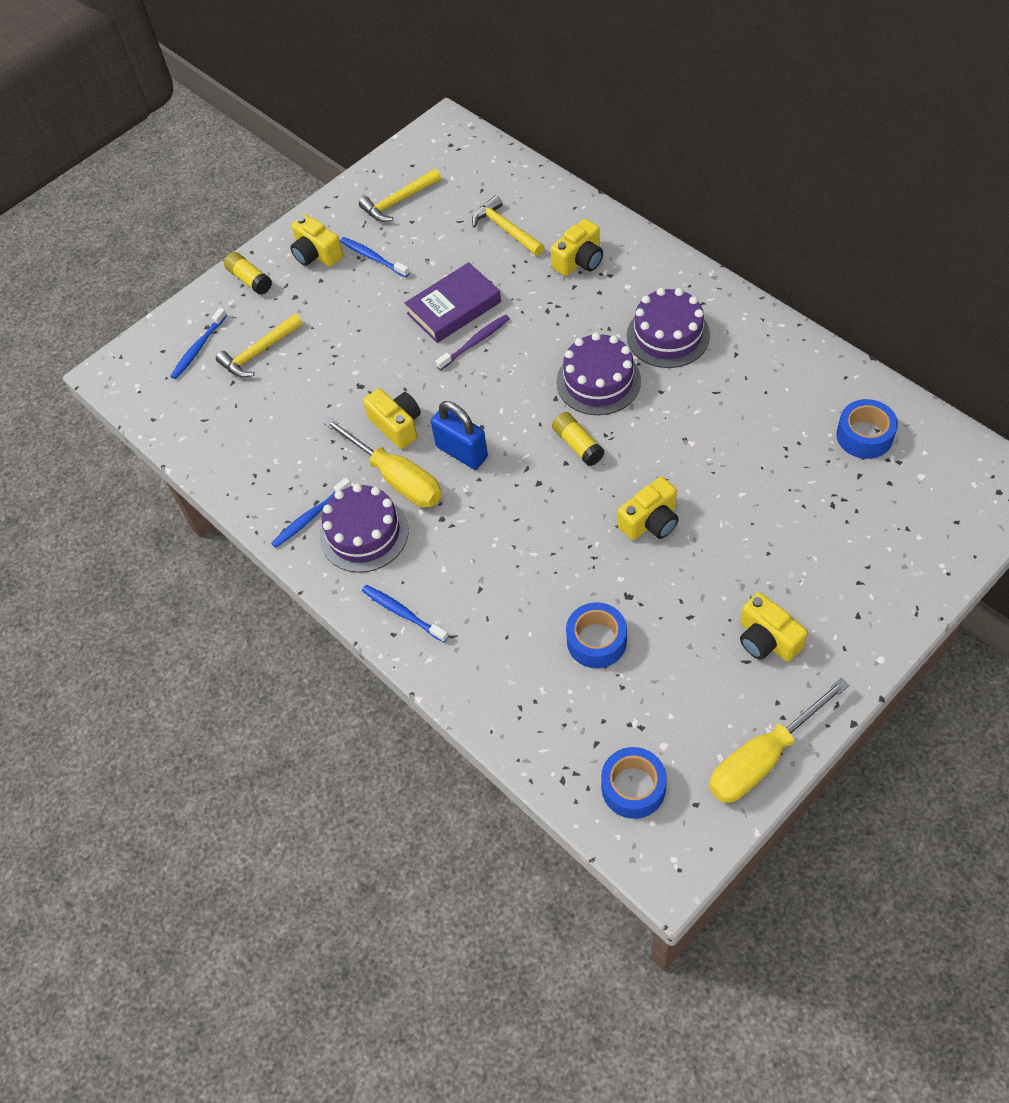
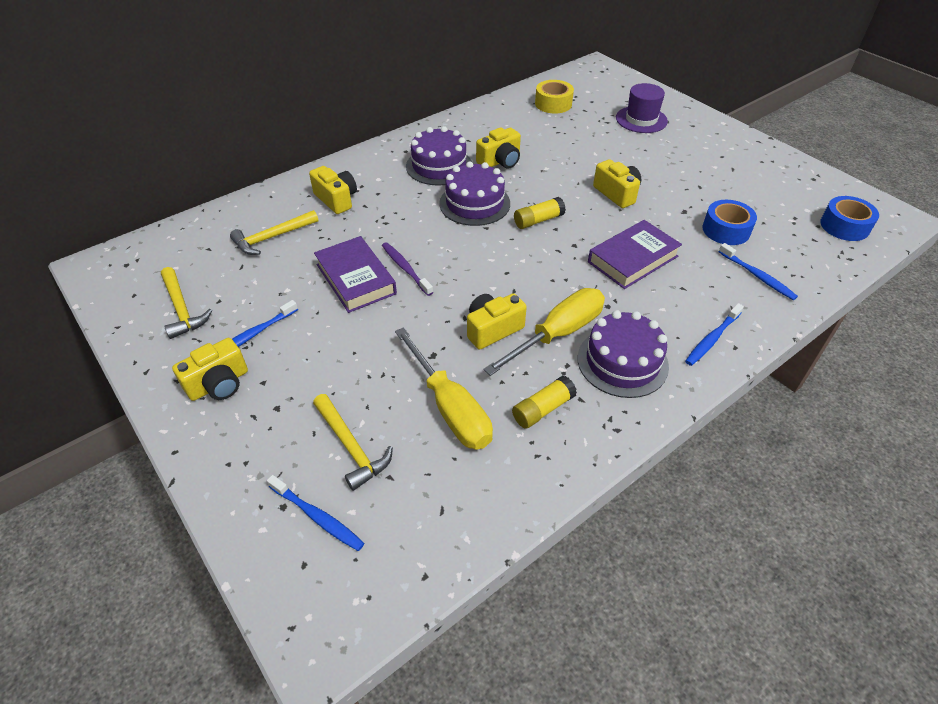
camera: 90 degrees left, 10 degrees down
(250, 280) = (224, 454): yellow glue stick -> yellow glue stick (543, 409)
(310, 517) = (600, 404): blue toothbrush -> blue toothbrush (757, 276)
(462, 452) = (534, 287): blue padlock -> none
(522, 540) = (632, 259): none -> purple book
(762, 758) = (805, 172): yellow screwdriver -> yellow screwdriver (450, 408)
(767, 639) = (714, 159): yellow camera -> yellow camera (500, 161)
(853, 547) = (641, 119): none -> purple hat
(864, 436) = (553, 104): blue tape -> yellow tape

